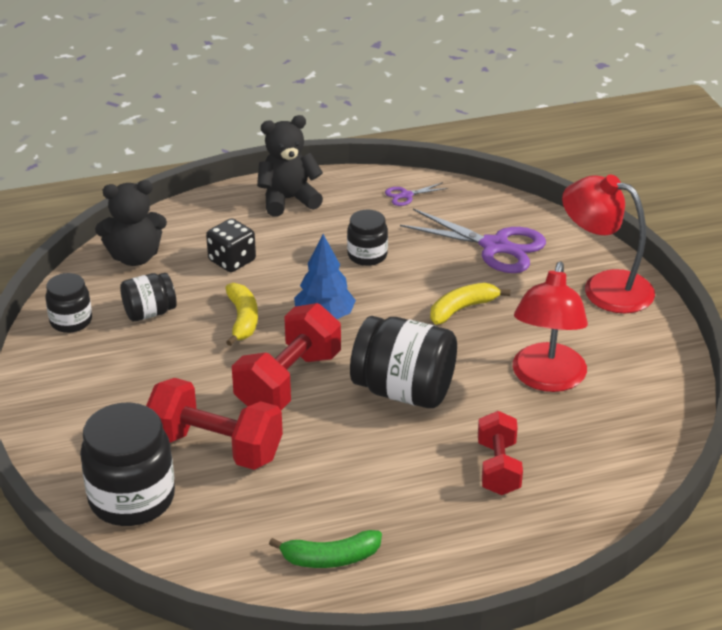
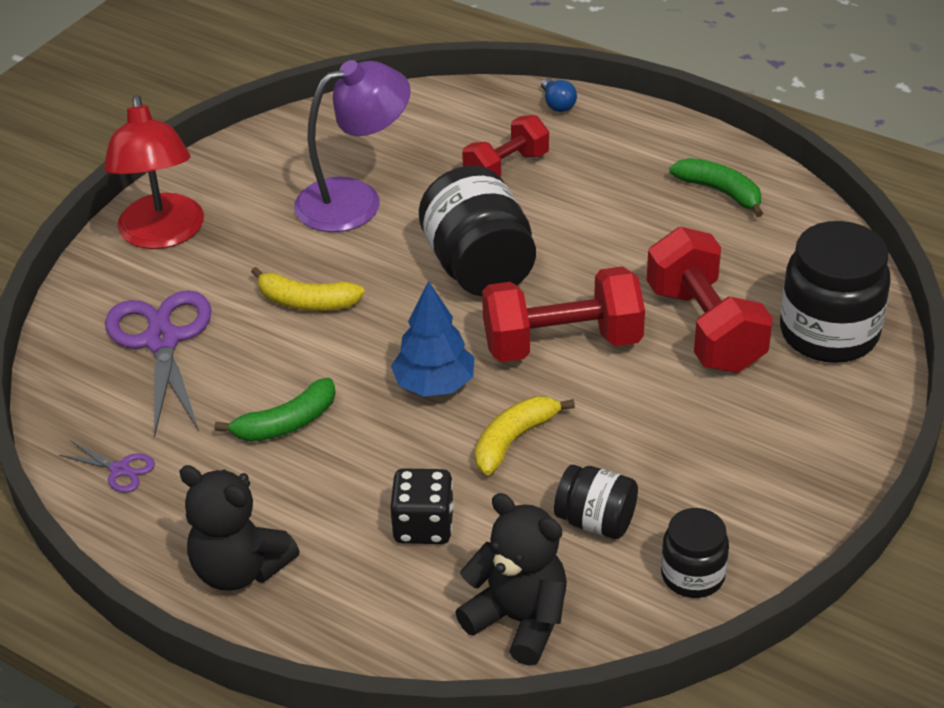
camera: 130 degrees left, 5 degrees up
(367, 255) = (286, 423): black jar -> green banana
(546, 379) = (355, 200): red lamp -> purple lamp
(551, 548) = (557, 104): none -> blue light bulb

